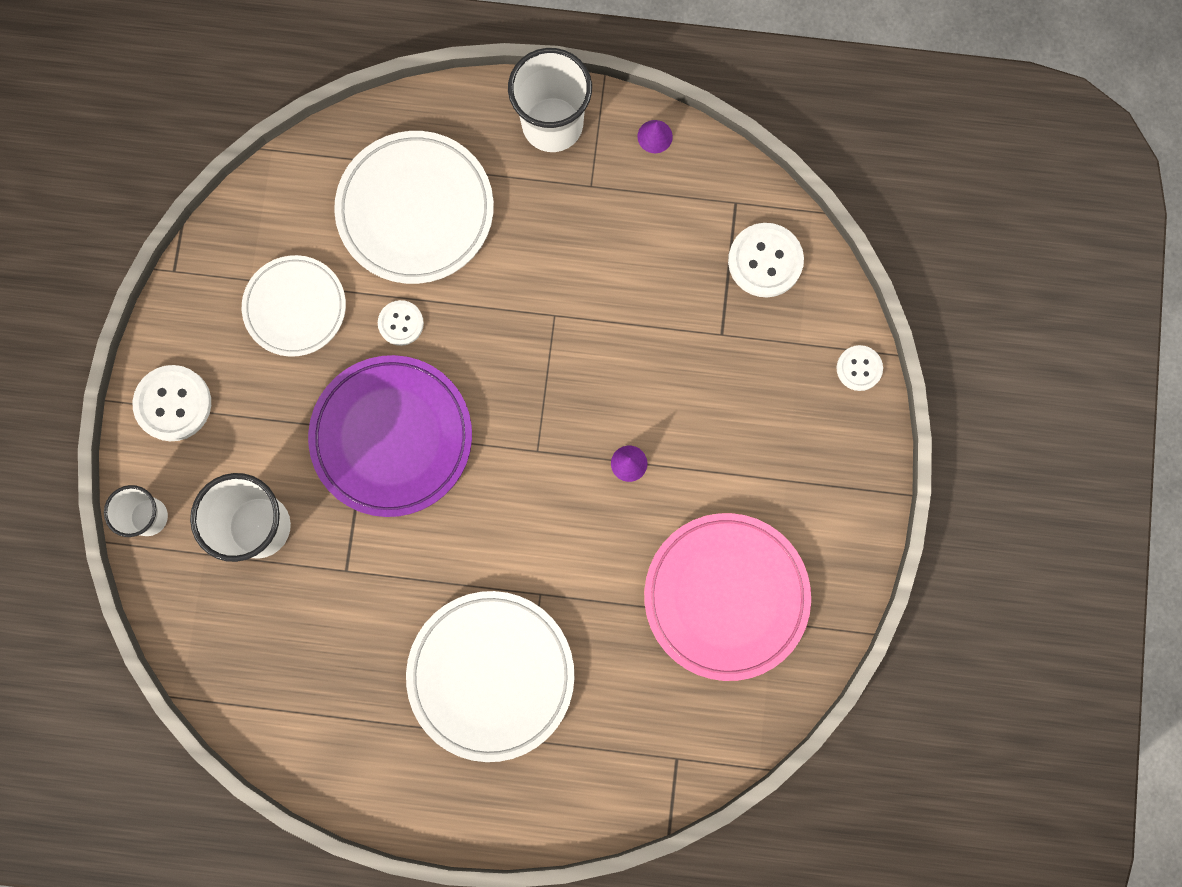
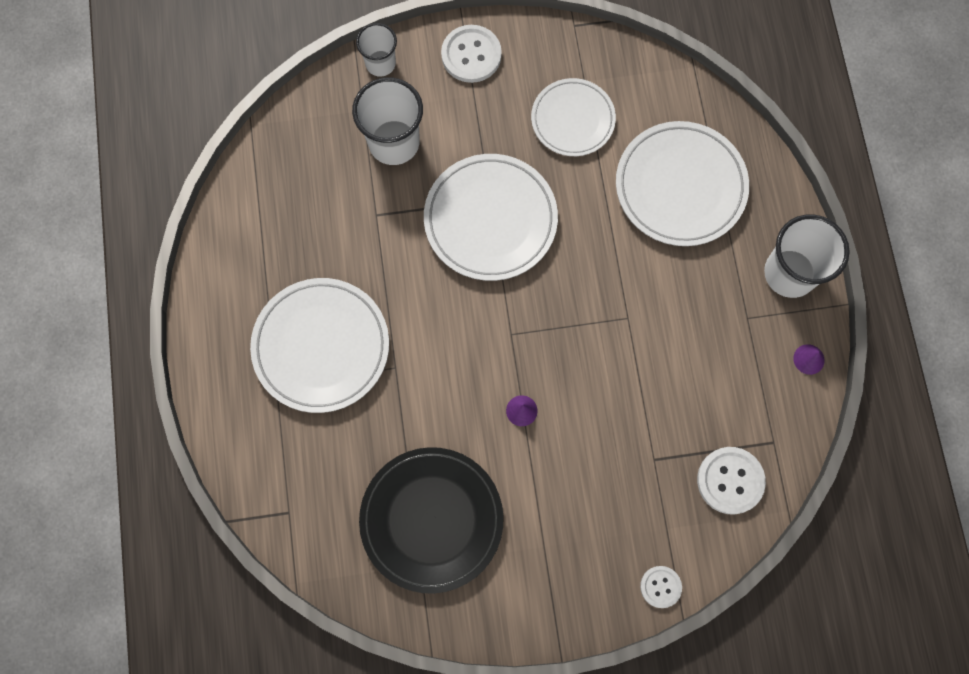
camera: 75 degrees right, 5 degrees down
(392, 437) = (490, 219): purple plate -> white plate
(401, 323) = (584, 201): white button -> none
(726, 596) = (431, 520): pink plate -> black plate

